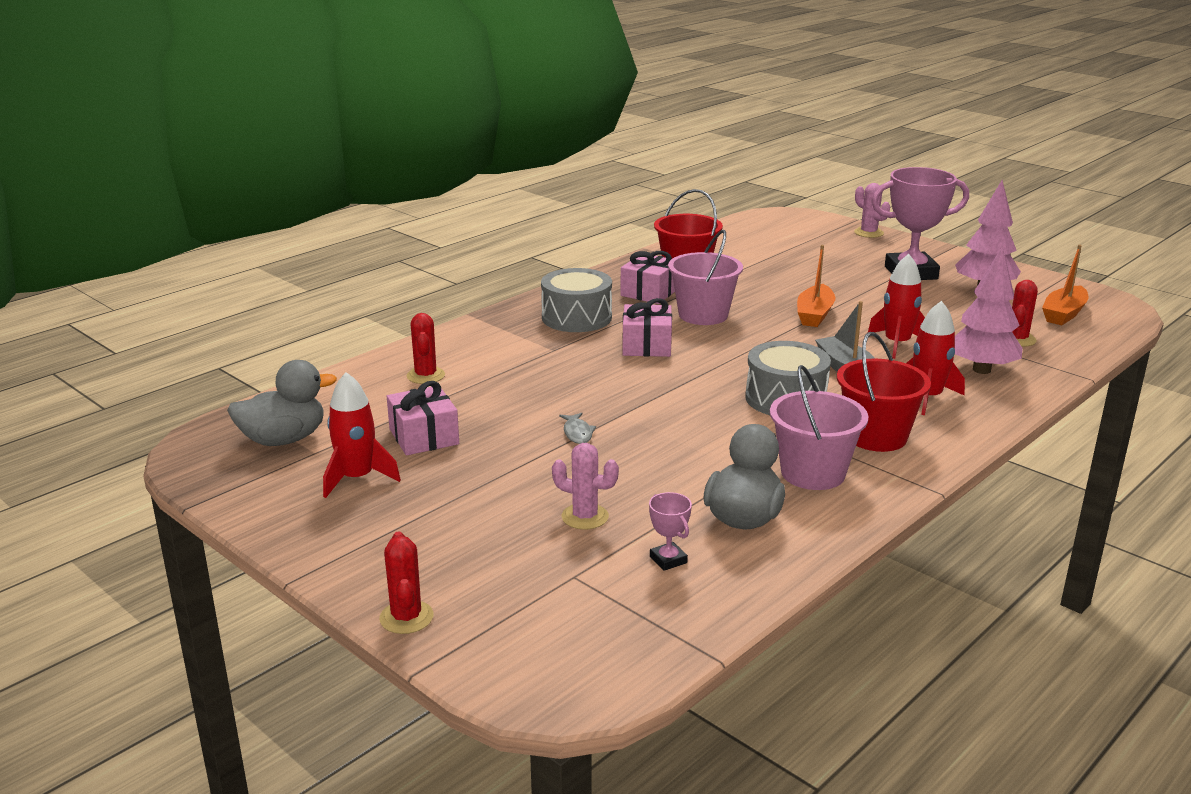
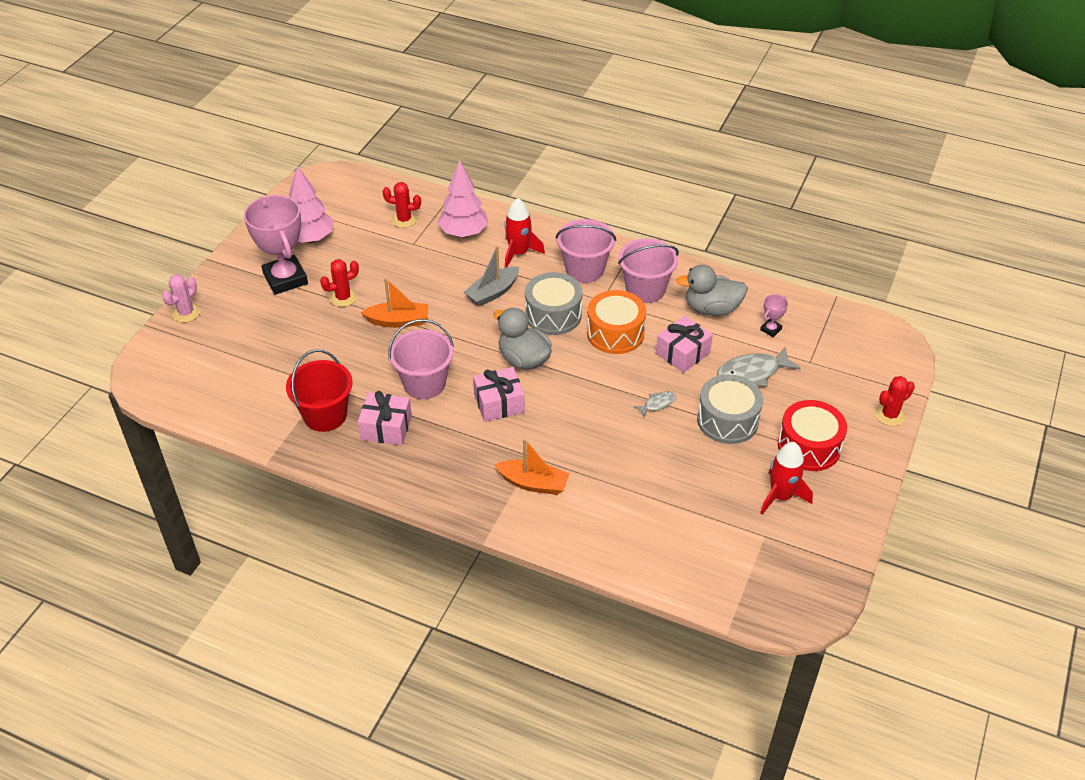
camera: 110 degrees left, 20 degrees up
(284, 439) = (760, 563): grey duck -> grey duck (523, 359)
(413, 523) = (809, 446): none -> red drum
(424, 436) = (708, 483): pink gift -> pink gift (682, 353)
(425, 376) = (617, 520): red cactus -> red cactus (343, 297)
(576, 317) = (462, 461): grey drum -> grey drum (727, 420)
(585, 517) = (752, 373): pink cactus -> grey fish
(728, 432) = (615, 333): none -> orange drum
(876, 436) = (584, 269): red bucket -> pink bucket
(897, 344) = (437, 273): red rocket -> none
(1063, 314) = (348, 200): orange boat -> orange boat (533, 483)

